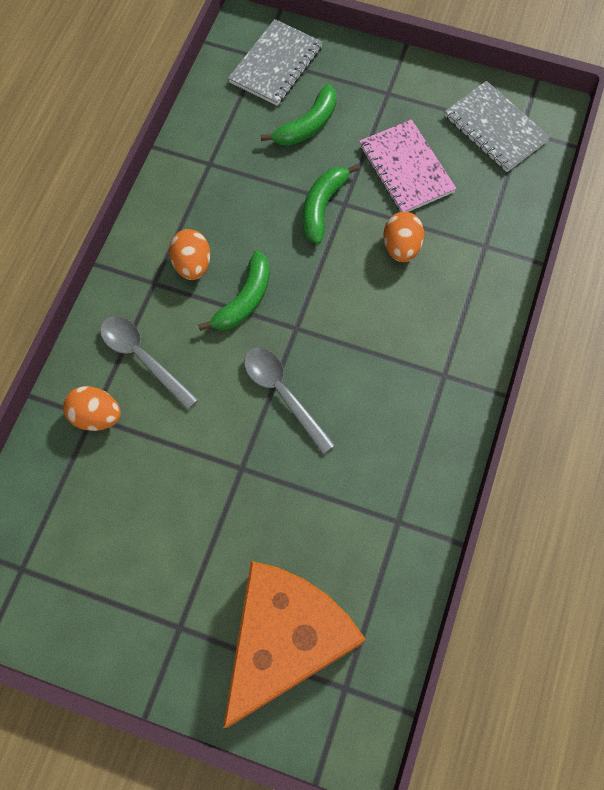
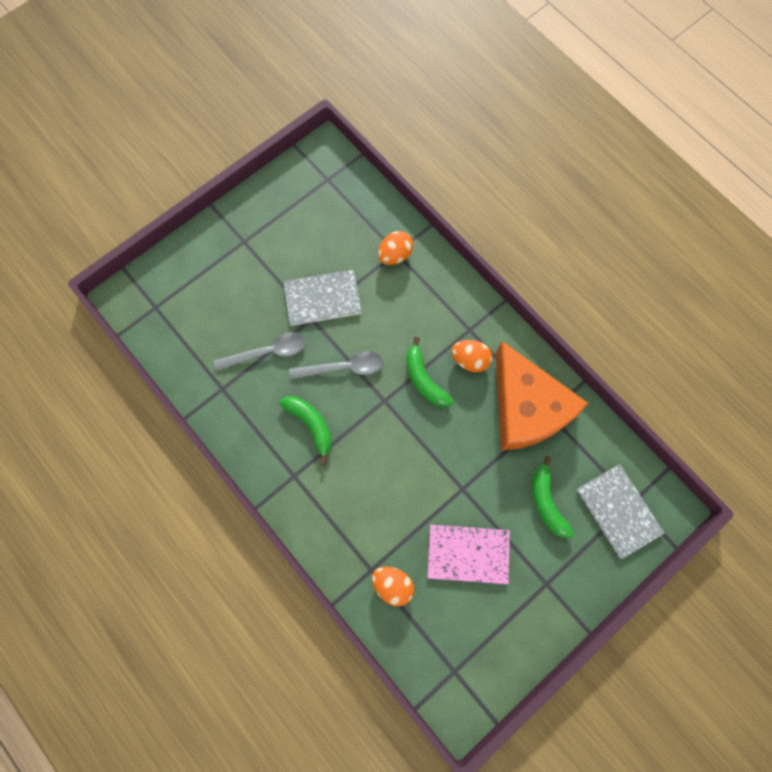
camera: 120 degrees right, 5 degrees up
(142, 358) = (418, 298): grey spoon -> grey spoon (267, 352)
(285, 640) = (200, 291): orange cheese -> orange cheese (526, 408)
(322, 207) = (468, 472): green banana -> green banana (311, 425)
(401, 247) = (404, 508): orange egg -> orange egg (392, 585)
(495, 128) = (467, 651): grey notebook -> grey notebook (322, 299)

